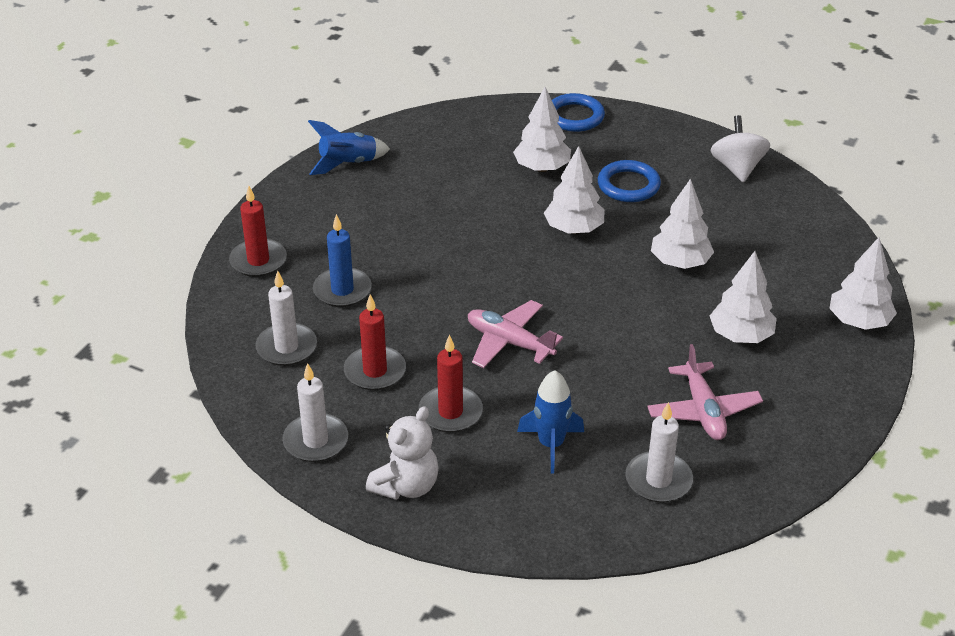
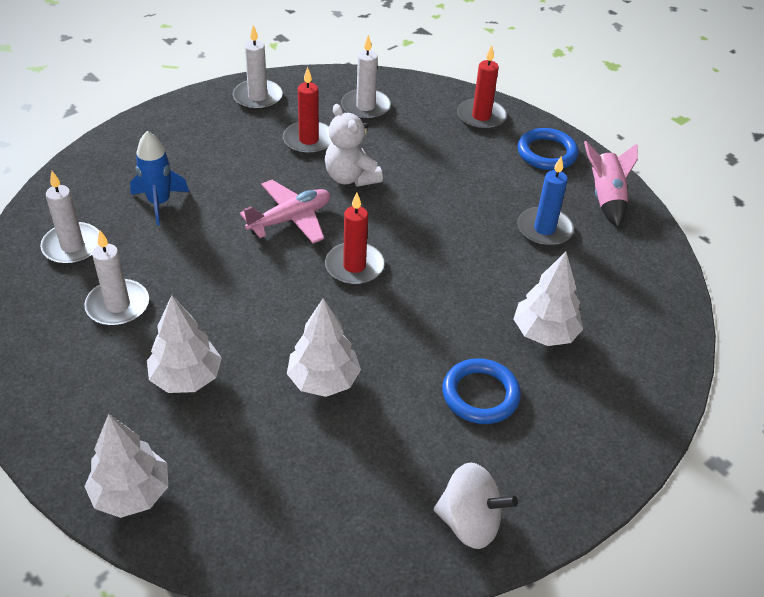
camera: 110 degrees right, 5 degrees up
(342, 290) = (417, 149): blue candle -> blue candle (544, 229)
(348, 164) = (606, 198): blue rocket -> pink rocket
(406, 486) = (182, 123): white teddy bear -> white teddy bear (351, 177)
(450, 412) = (235, 164): red candle -> red candle (354, 266)
(574, 116) = (642, 401): blue ring -> blue ring (546, 153)
(574, 229) = (424, 318): white tree -> none
(703, 411) = (118, 305): pink plane -> white candle

